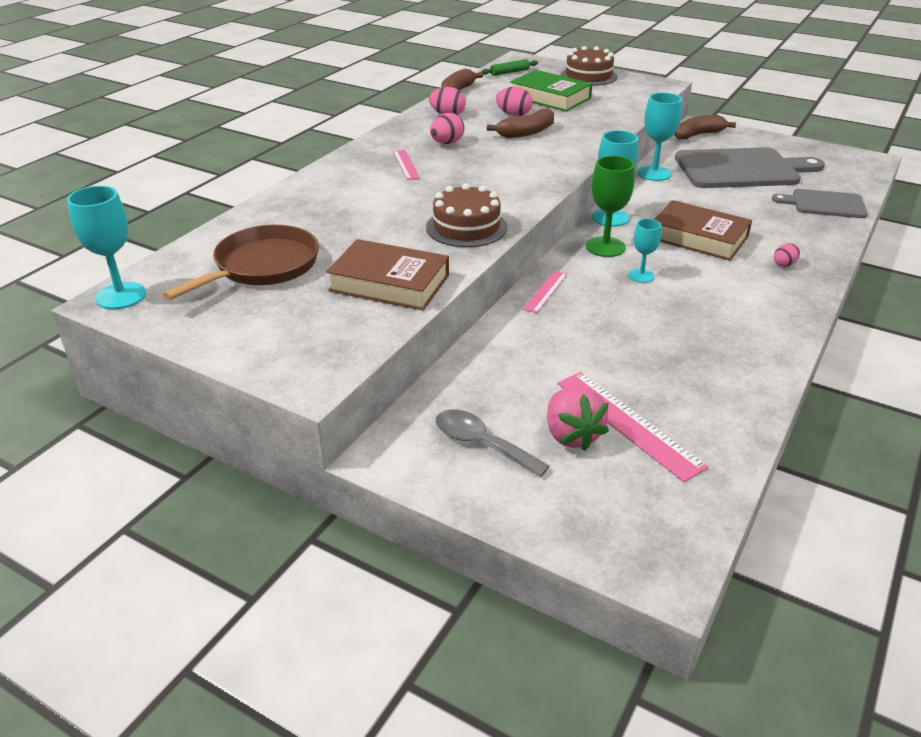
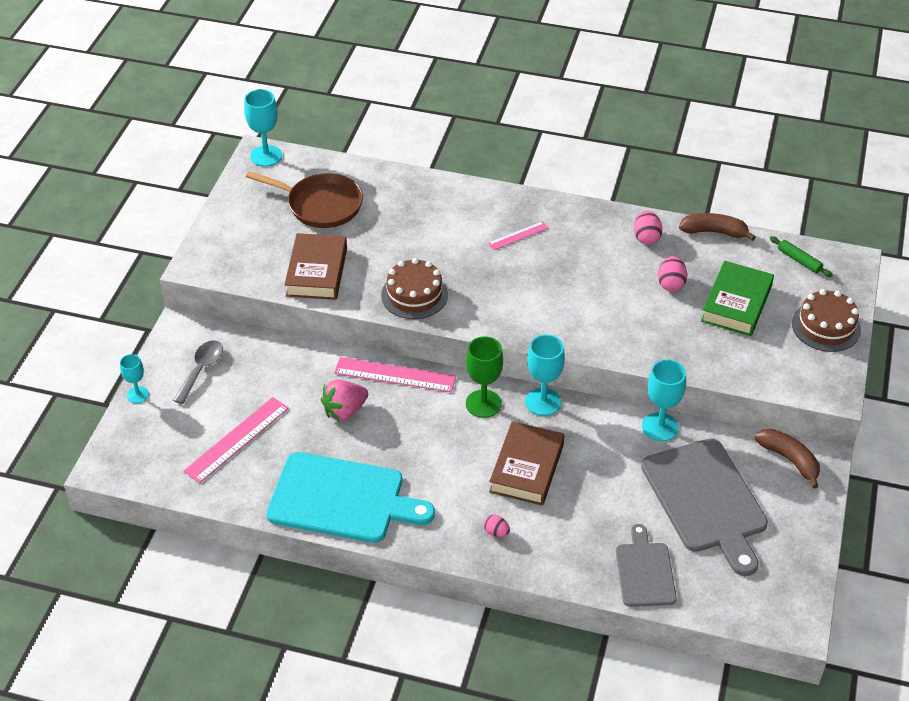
camera: 75 degrees right, 10 degrees up
(447, 143) = (576, 251): pink egg -> none
(526, 133) = (627, 300): brown banana -> none
(545, 291) = (395, 374): pink ruler -> pink ruler, size x1.80
(572, 435) = (218, 412): pink strawberry -> pink strawberry (344, 411)
(641, 276) = (440, 432): turquoise goblet -> turquoise goblet (138, 395)
(739, 350) = (342, 499): none -> turquoise cutting board

